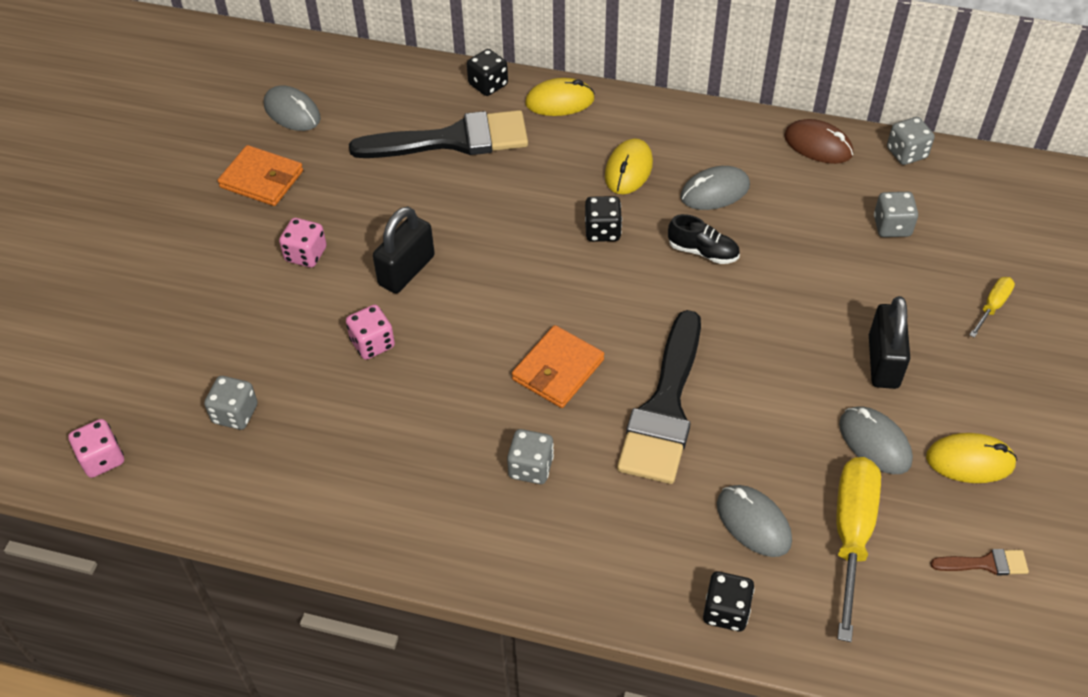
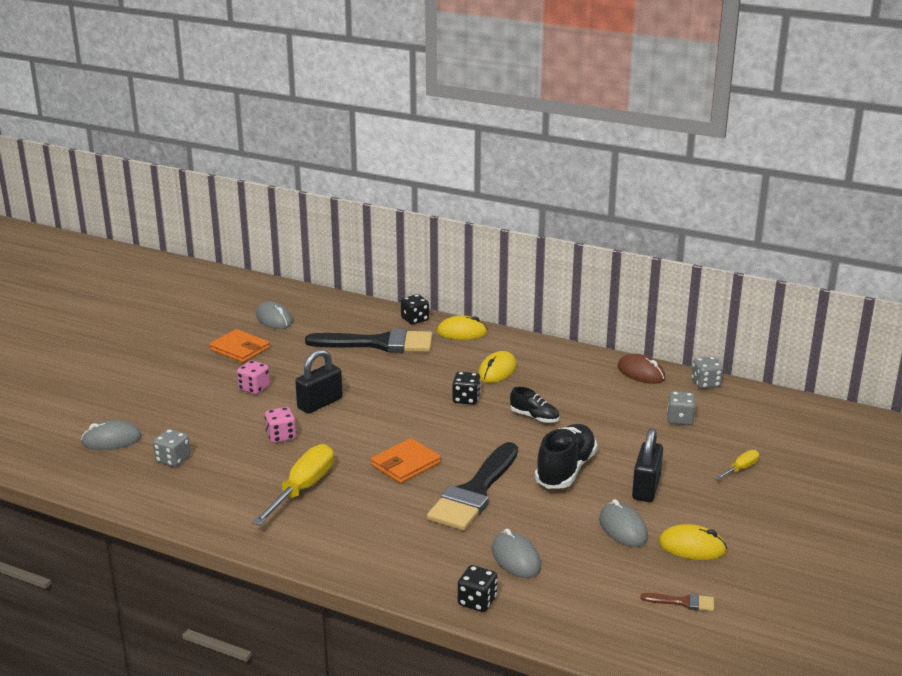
camera: 10 degrees right, 25 degrees down
(102, 459) = (75, 470): pink dice -> none
(531, 467) = (366, 510): grey dice -> none
(715, 192) = (555, 388): grey mouse -> grey mouse (111, 440)
(771, 346) = (565, 470): none -> black shoe
(851, 536) = (586, 574): yellow screwdriver -> yellow screwdriver (302, 489)

